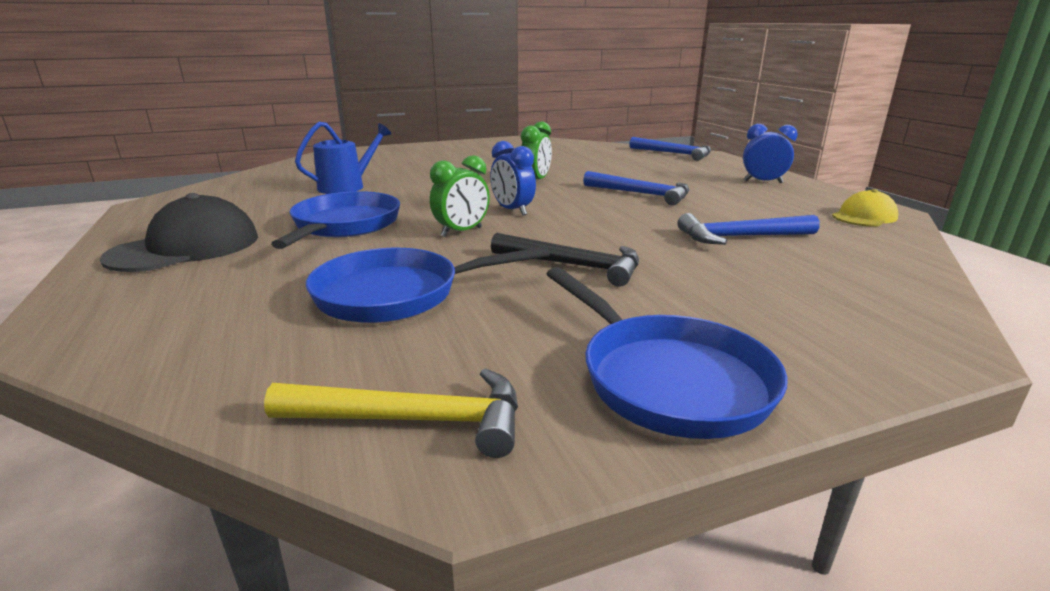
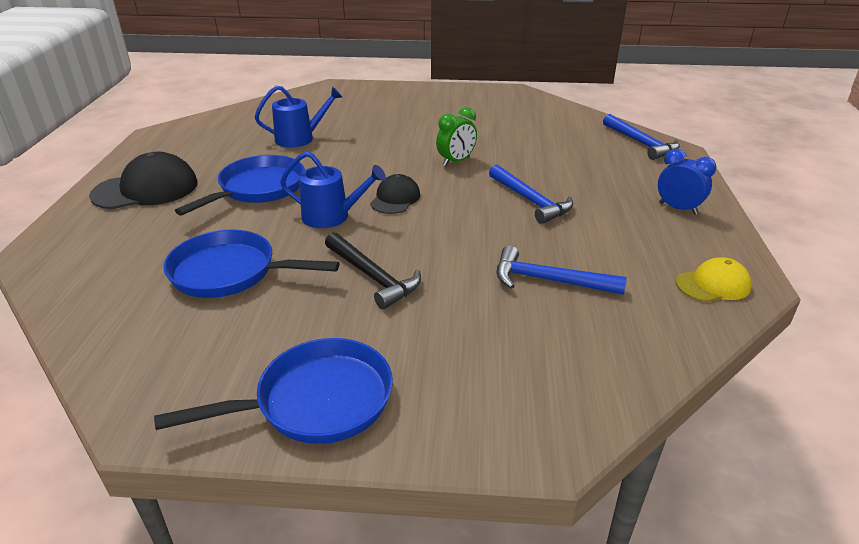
camera: 25 degrees right, 10 degrees up
(414, 420) = (150, 379): yellow hammer -> none
(461, 232) = (331, 216): green clock -> blue watering can
(512, 210) = (395, 199): blue clock -> black cap
(667, 379) = (316, 401): blue pan -> blue pan turned 105 degrees counterclockwise

